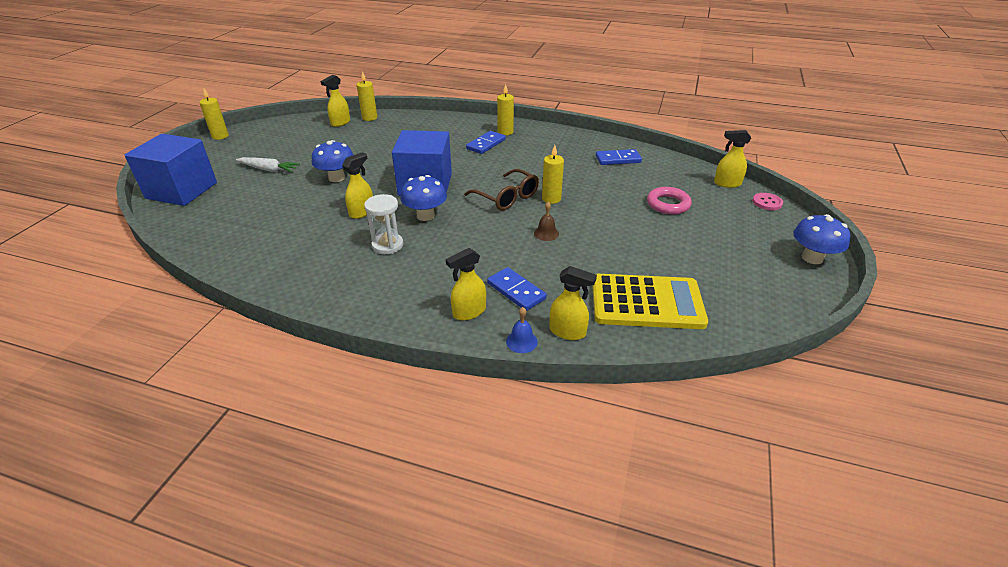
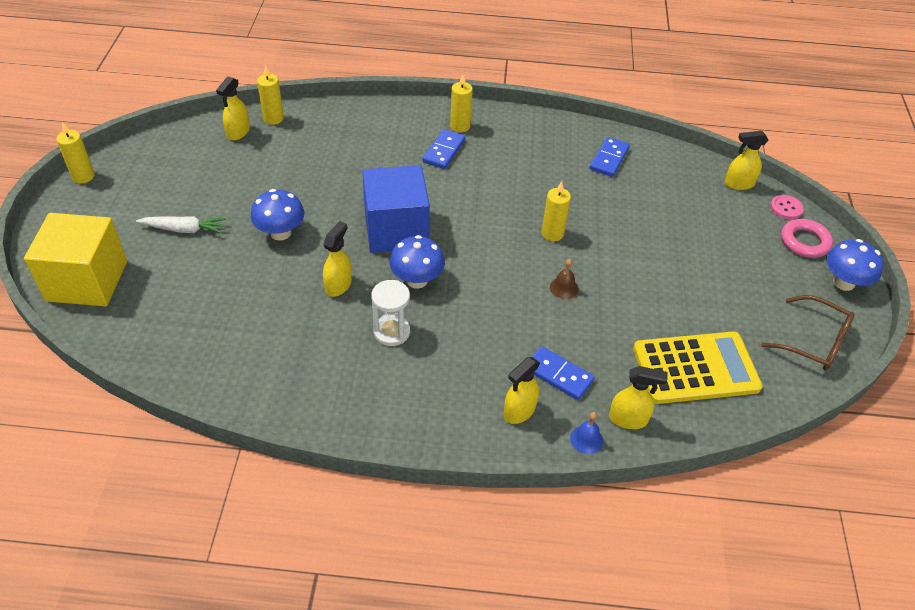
camera: 15 degrees left, 10 degrees up
(181, 190) = (87, 281): blue cube -> yellow cube
(507, 197) = (501, 238): brown glasses -> brown glasses (813, 341)
(618, 159) = (609, 159): blue domino -> blue domino turned 45 degrees counterclockwise
(668, 204) = (683, 225): pink ring -> pink ring (804, 242)

